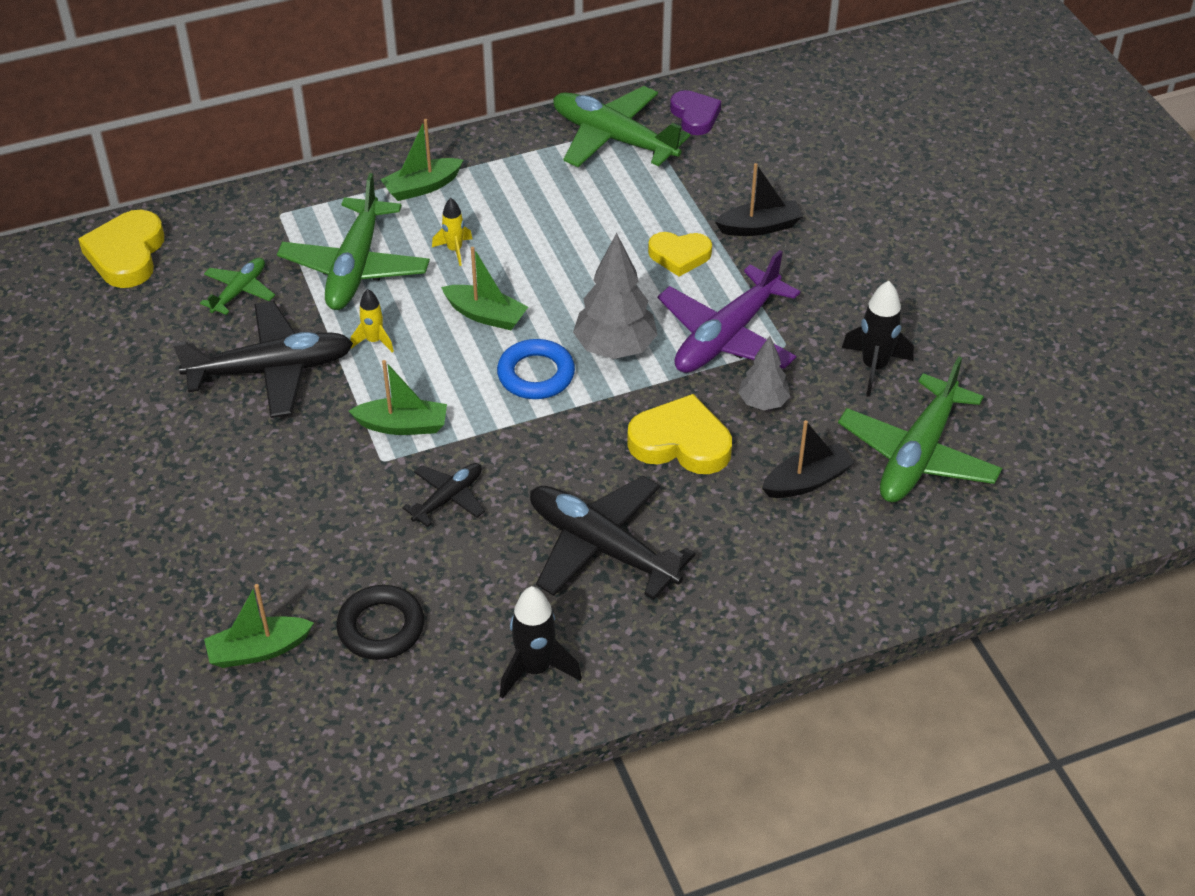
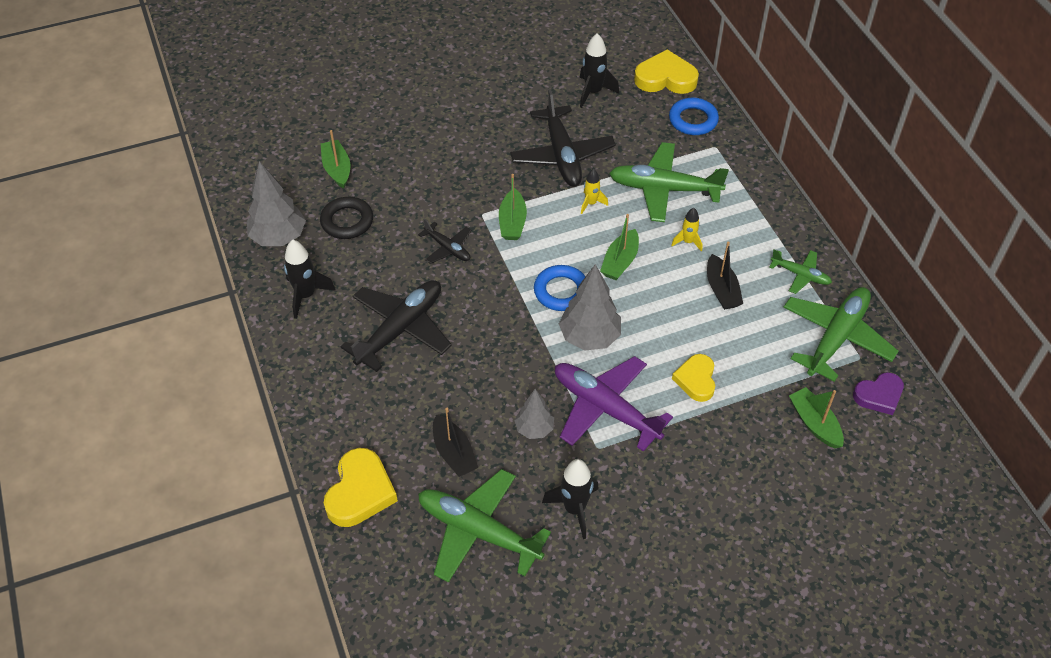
camera: 90 degrees right, 5 degrees up
(139, 333) = (593, 92): none -> black rocket
(222, 232) = (693, 120): none -> blue ring
(239, 291) = (635, 134): green plane -> green plane (800, 275)
(408, 719) = (279, 237): none -> grey tree
(422, 187) = (755, 220): green boat -> green boat (814, 423)
(681, 442) = (494, 375): yellow heart -> yellow heart (360, 492)
(759, 227) = (738, 437): black boat -> black boat (721, 290)

